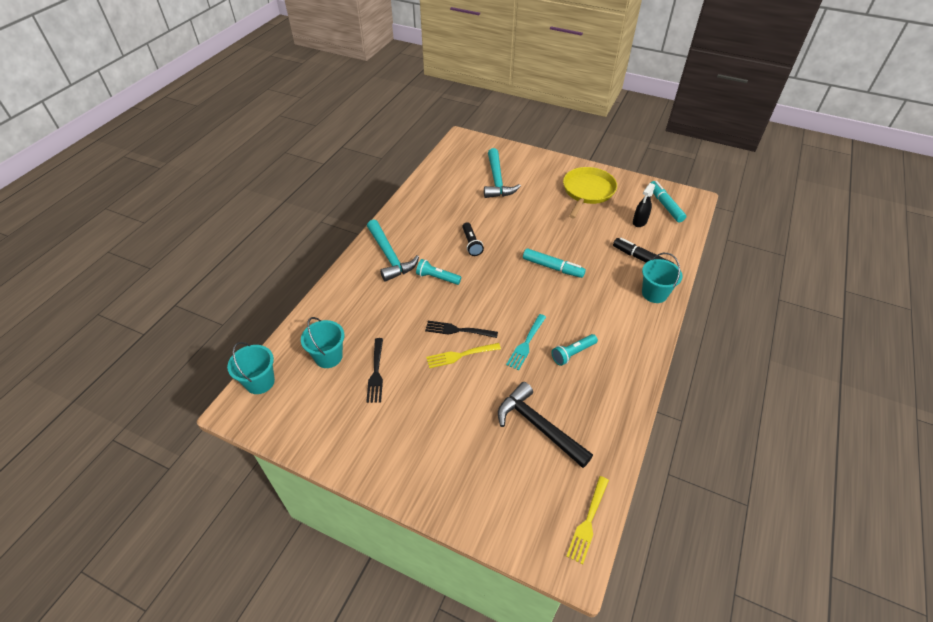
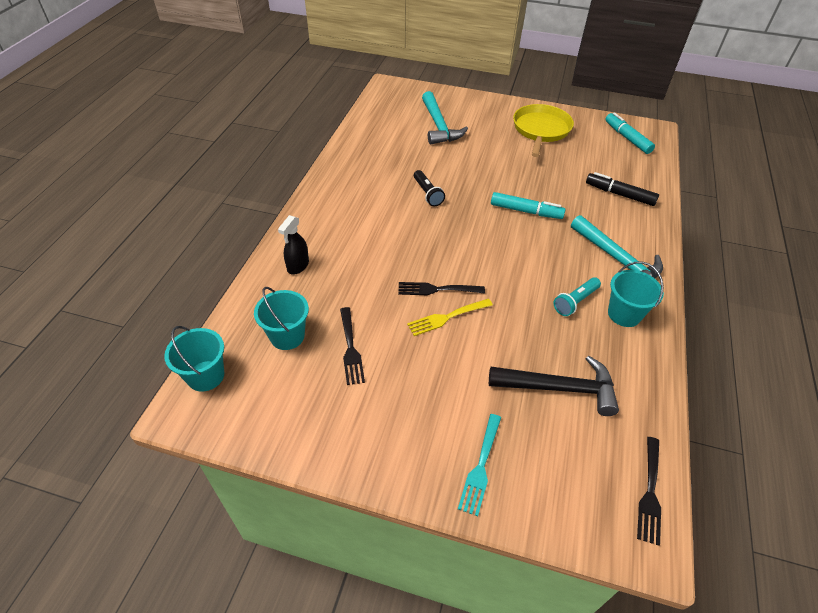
camera: 10 degrees left, 0 degrees up
(390, 256) = (336, 215): turquoise hammer -> turquoise hammer (617, 259)
(437, 278) = (397, 234): turquoise flashlight -> none
(526, 343) = (519, 296): turquoise fork -> turquoise fork (480, 466)
(538, 426) = (560, 388): black hammer -> black hammer turned 150 degrees clockwise
(588, 521) = (650, 493): yellow fork -> black fork
(639, 222) = (605, 156): black spray bottle -> black spray bottle (298, 266)
(654, 293) = (644, 229): turquoise bucket -> turquoise bucket (624, 314)

